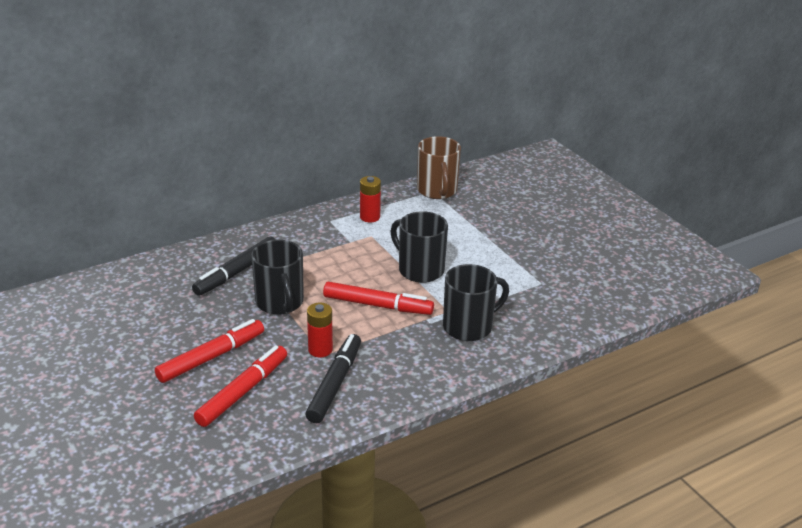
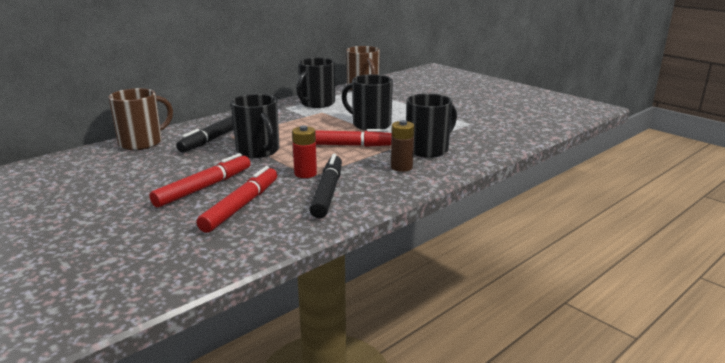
camera: 10 degrees left, 10 degrees down
(158, 269) = (142, 143): none -> brown mug
(370, 217) = (317, 103): red battery -> black mug
(427, 354) = (401, 167): none -> brown battery

